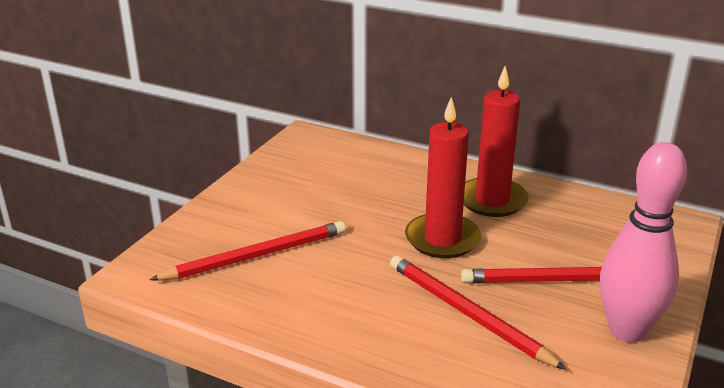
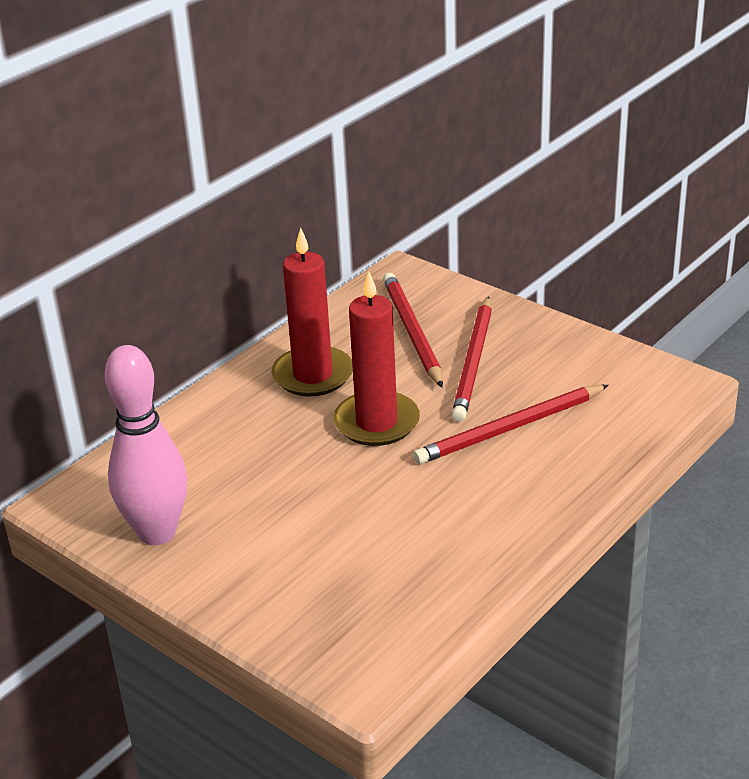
camera: 75 degrees left, 5 degrees up
(256, 256) = (359, 568): red pencil -> red pencil (412, 332)
(627, 331) = (556, 345): pink bowling pin -> pink bowling pin (157, 533)

